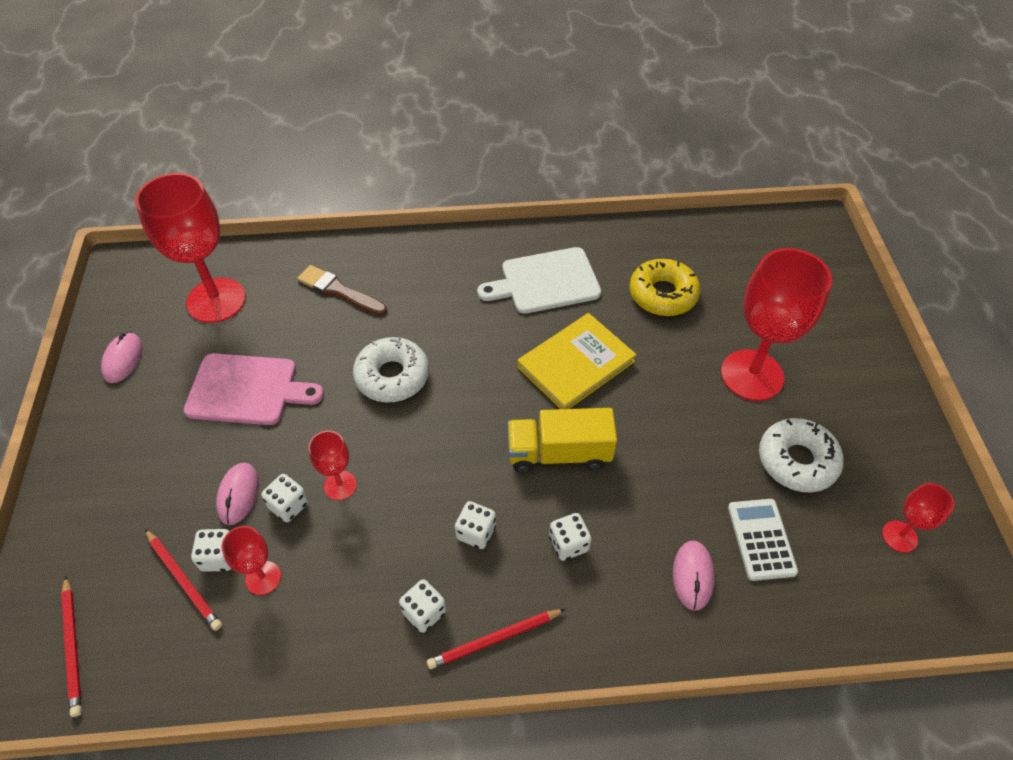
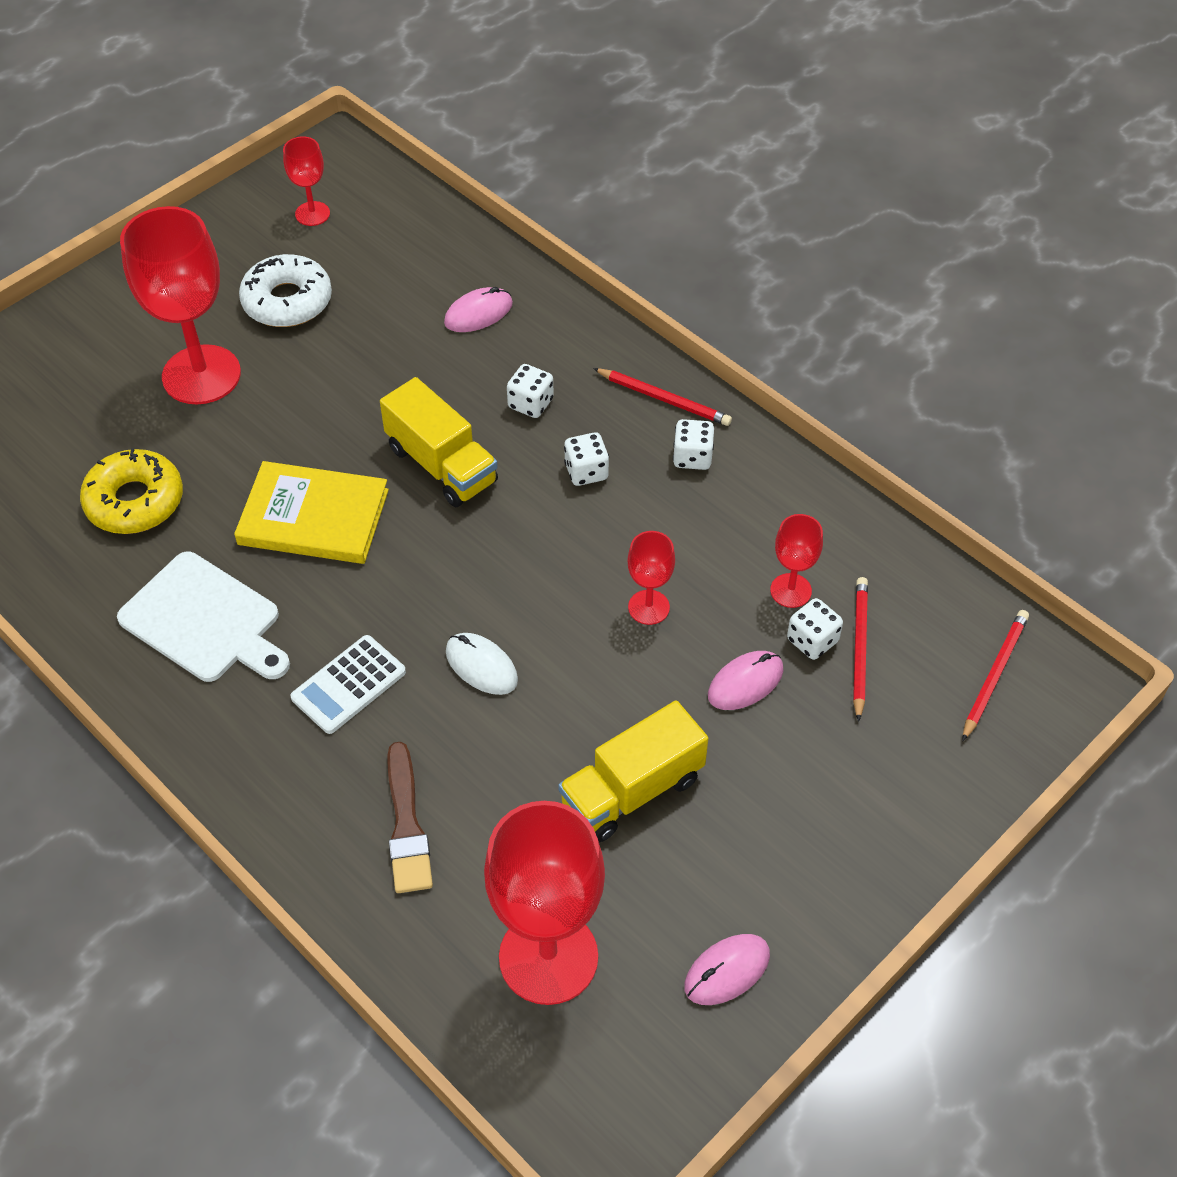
camera: 130 degrees left, 0 degrees up
(247, 389) = (632, 790): pink cutting board -> yellow truck
(288, 505) = (711, 631): white dice -> none
(392, 376) = (481, 666): white donut -> white mouse
(761, 539) = (399, 289): white calculator -> white calculator (349, 685)

